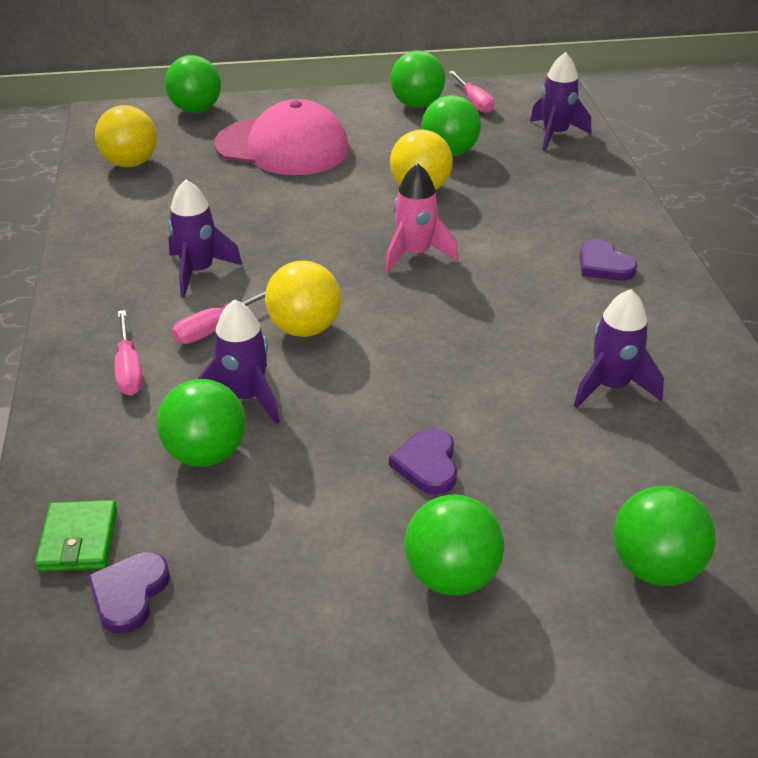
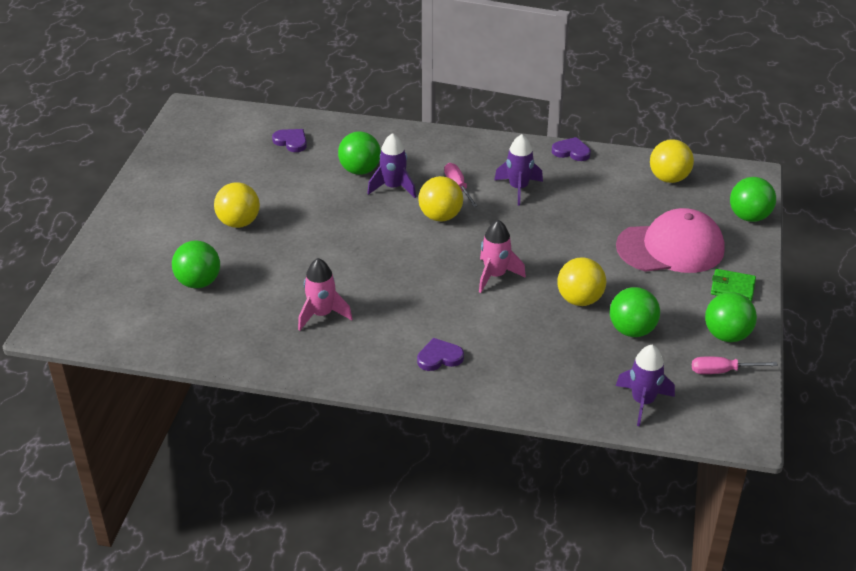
camera: 110 degrees right, 0 degrees up
(78, 539) = (329, 132): green wallet -> green wallet (732, 287)
(129, 369) = (438, 156): pink screwdriver -> none
(282, 147) = (670, 248): pink cap -> pink cap turned 135 degrees counterclockwise
(427, 464) = (308, 233): purple heart -> purple heart (571, 151)
(451, 576) = (239, 222): green ball -> yellow ball
(611, 386) = (322, 314): purple rocket -> pink rocket

